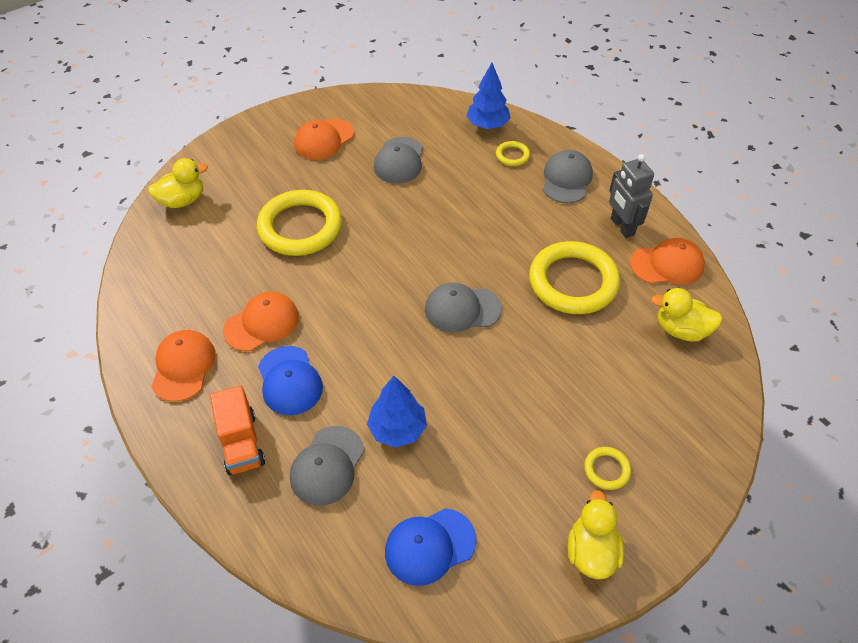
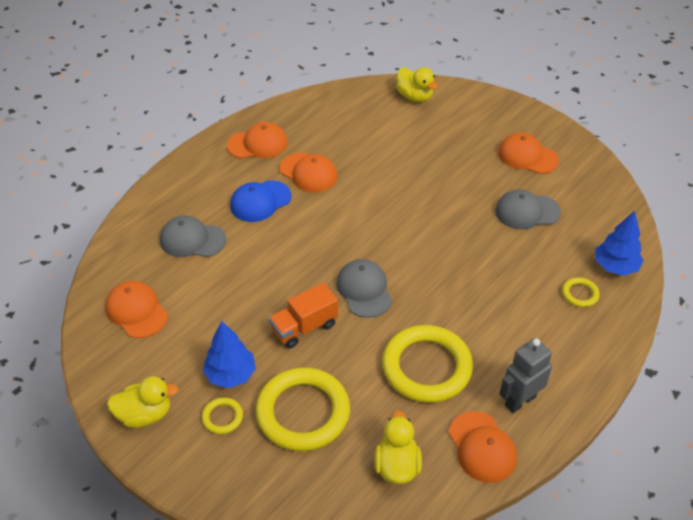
camera: 75 degrees right, 5 degrees down
(241, 443) = (202, 190): orange truck -> orange truck (304, 327)
(300, 227) = (415, 168): yellow ring -> yellow ring (303, 412)
(397, 429) = (232, 272): blue tree -> blue tree (230, 375)
(429, 546) = (136, 311): blue cap -> orange cap
(566, 179) = (568, 344): grey cap -> none

